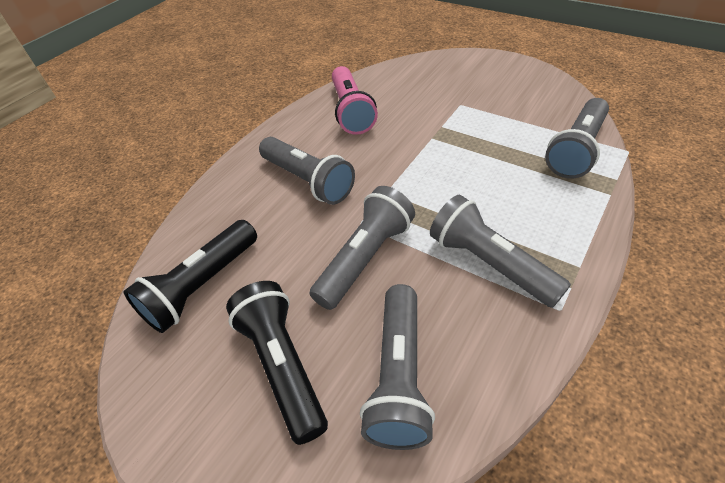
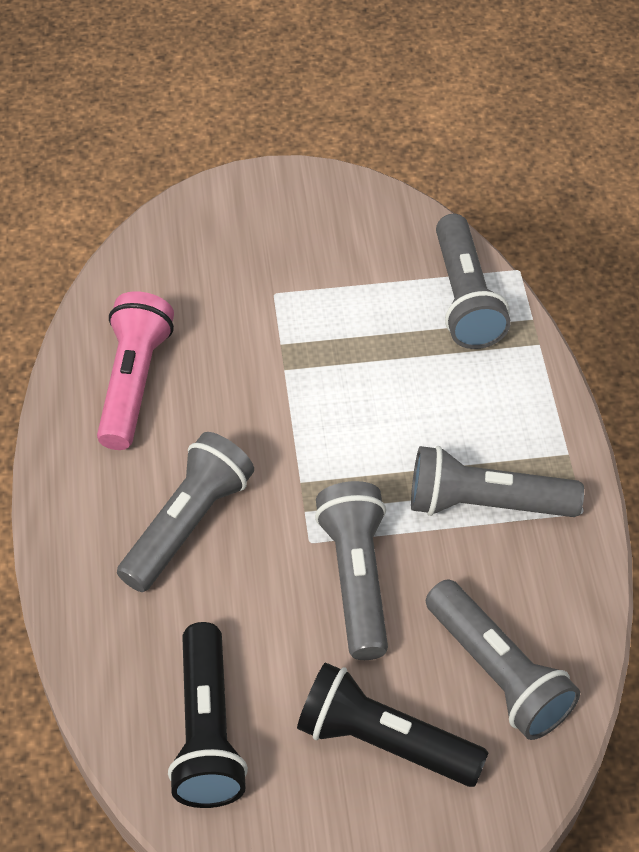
camera: 45 degrees left, 5 degrees up
(308, 181) = (188, 524): grey flashlight -> grey flashlight turned 60 degrees counterclockwise
(351, 111) = (134, 383): pink flashlight -> pink flashlight turned 120 degrees counterclockwise

